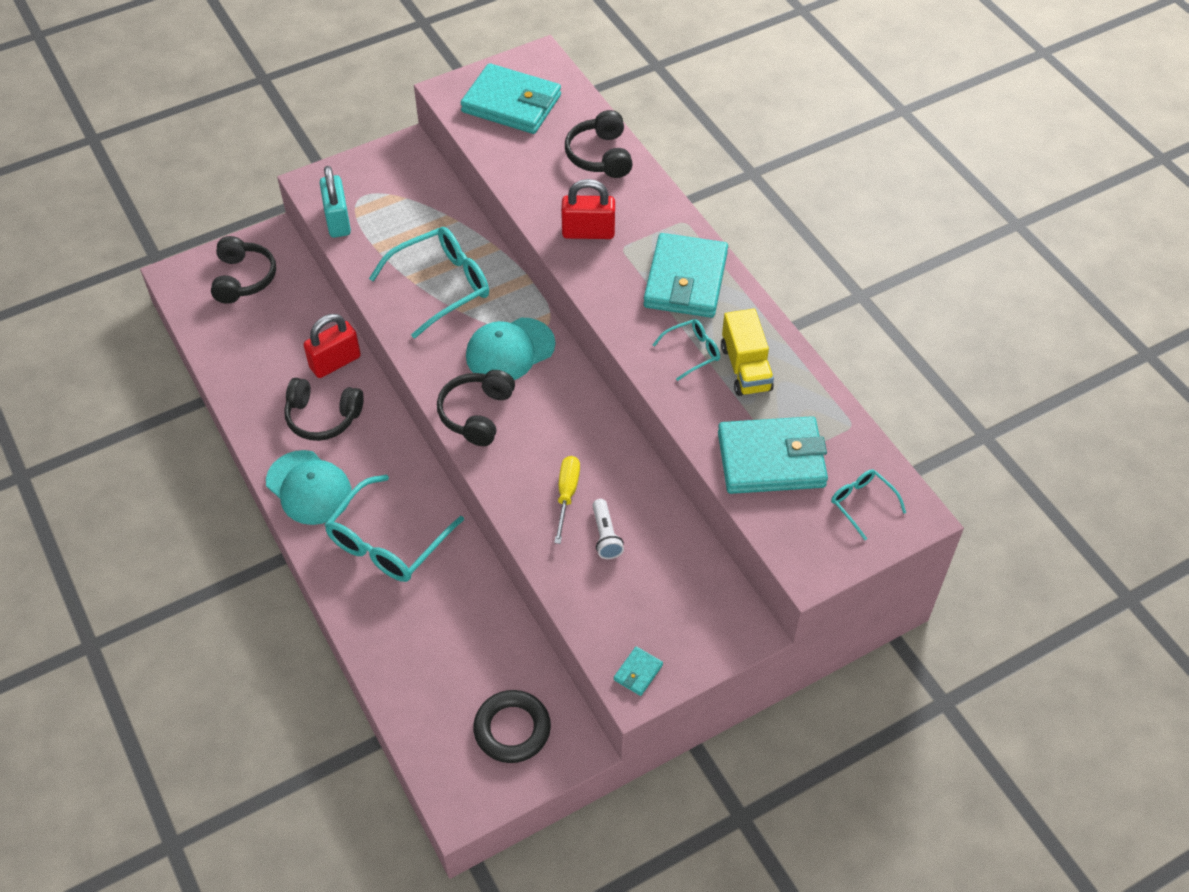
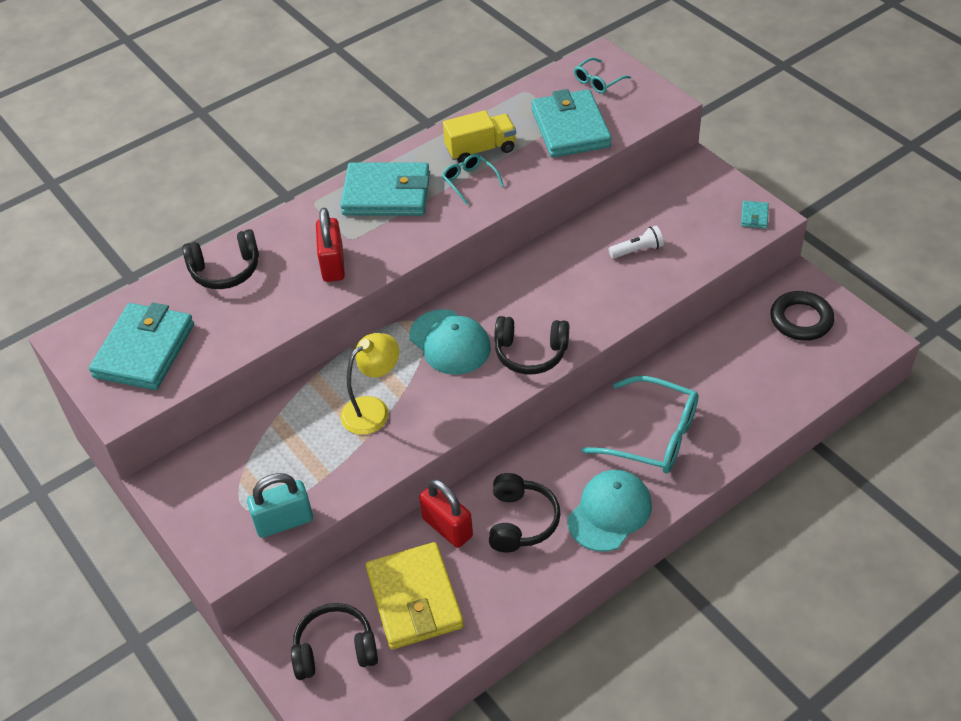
camera: 95 degrees left, 5 degrees down
(271, 333) = (415, 599): none -> yellow wallet
(441, 286) = (373, 409): turquoise glasses -> yellow lamp
(566, 495) = (603, 279): yellow screwdriver -> none
(638, 672) = (754, 216): turquoise wallet -> turquoise wallet turned 75 degrees clockwise

